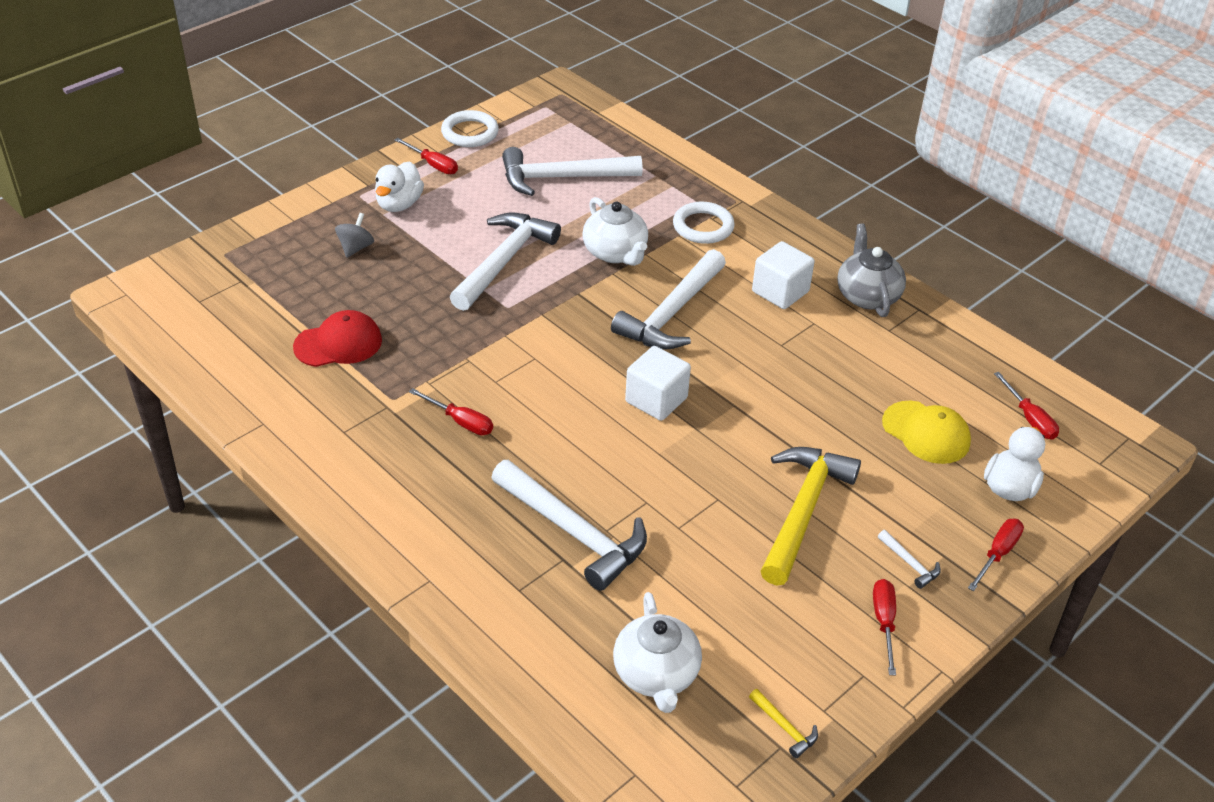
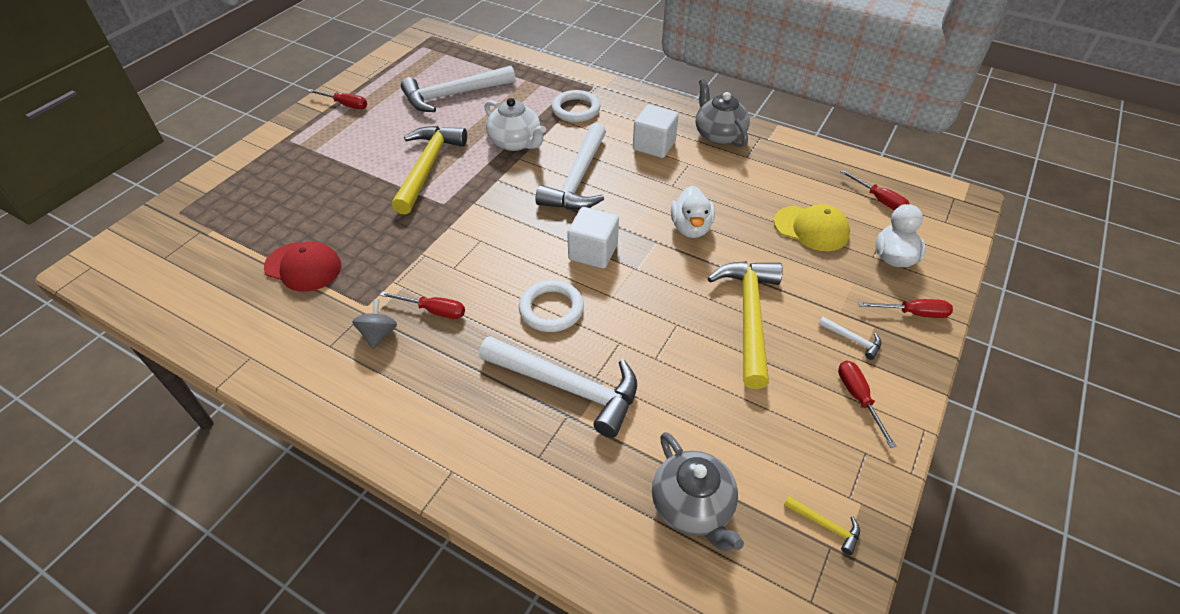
camera: 15 degrees left, 5 degrees up
(338, 343) = (303, 267): red cap -> red cap turned 60 degrees clockwise
(356, 248) = (297, 182): grey spinning top -> grey spinning top (378, 334)
(399, 204) = (326, 140): white duck -> white duck (691, 228)
(470, 133) = (368, 76): white ring -> white ring (551, 309)
(504, 261) = (427, 167): white hammer -> yellow hammer
(656, 675) = (693, 507): white teapot -> grey teapot
(997, 554) = (913, 313): red screwdriver -> red screwdriver turned 75 degrees clockwise

